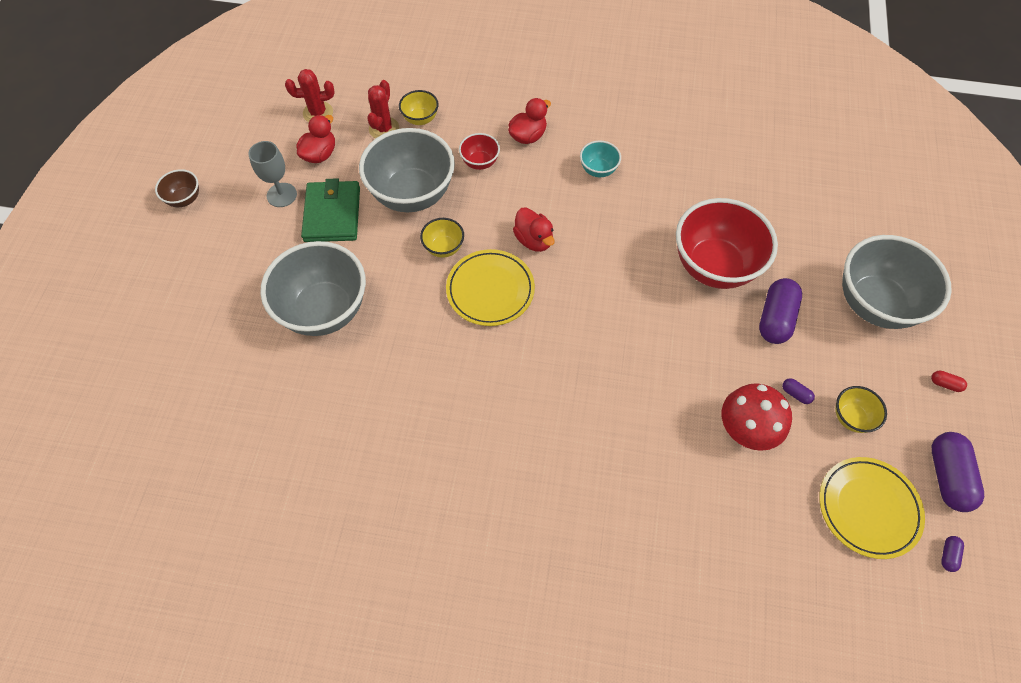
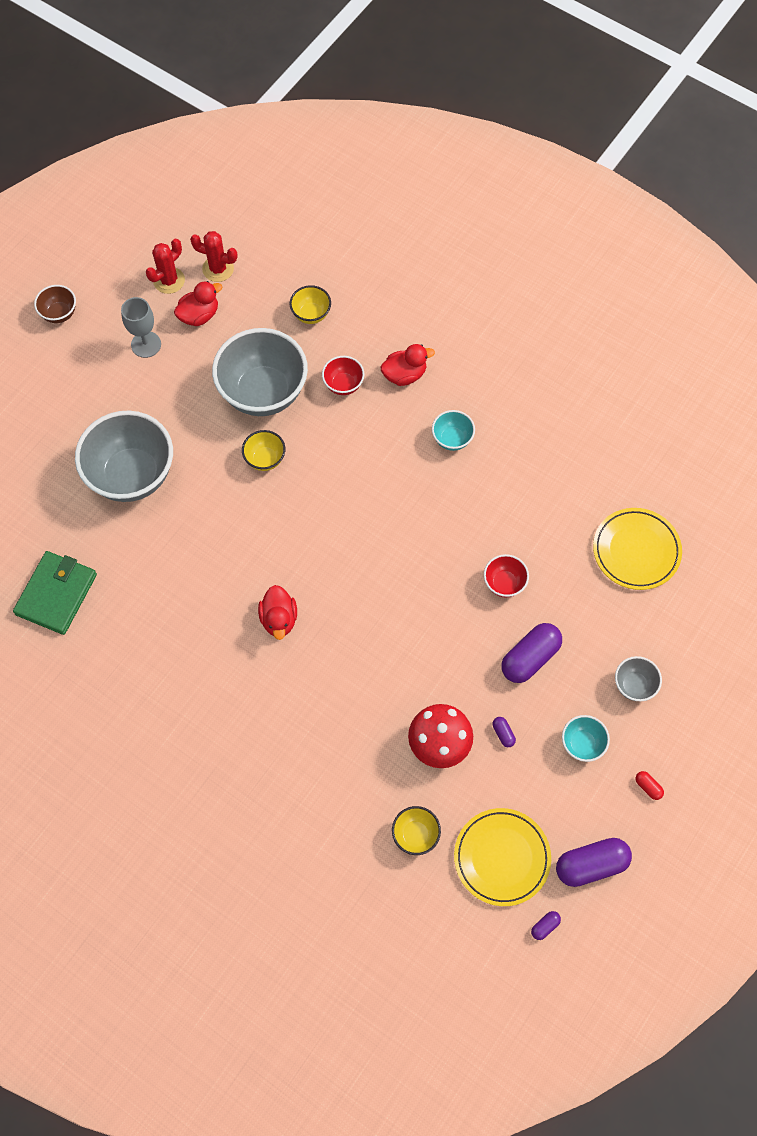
camera: 25 degrees right, 5 degrees up
(332, 214) = (182, 383): green wallet -> green wallet (56, 594)
(384, 129) = (271, 311): red cactus -> red cactus (169, 280)
(490, 290) = (285, 518): yellow plate -> yellow plate (636, 551)
(534, 240) = (351, 486): red duck -> red duck (279, 619)
(714, 266) = (504, 583): red bowl -> red bowl, size x0.46
(851, 417) = (539, 776): yellow bowl -> yellow bowl (415, 835)
(867, 372) = (582, 744): none -> turquoise bowl
(874, 304) = (634, 685): grey bowl -> grey bowl, size x0.46
(947, 476) = (591, 865): purple capsule -> purple capsule turned 45 degrees clockwise

